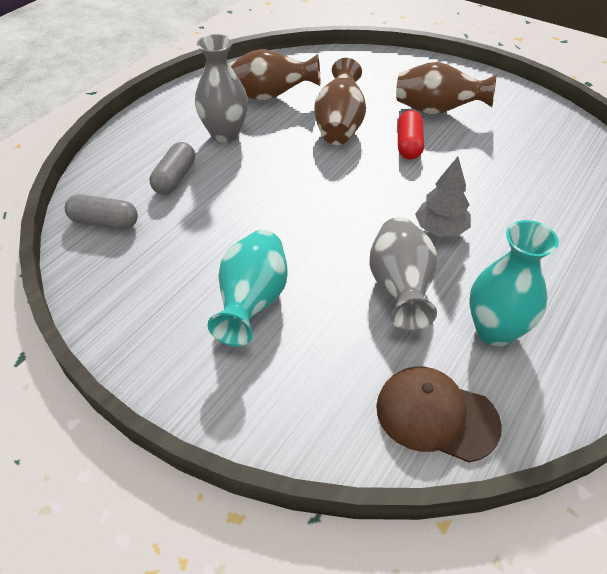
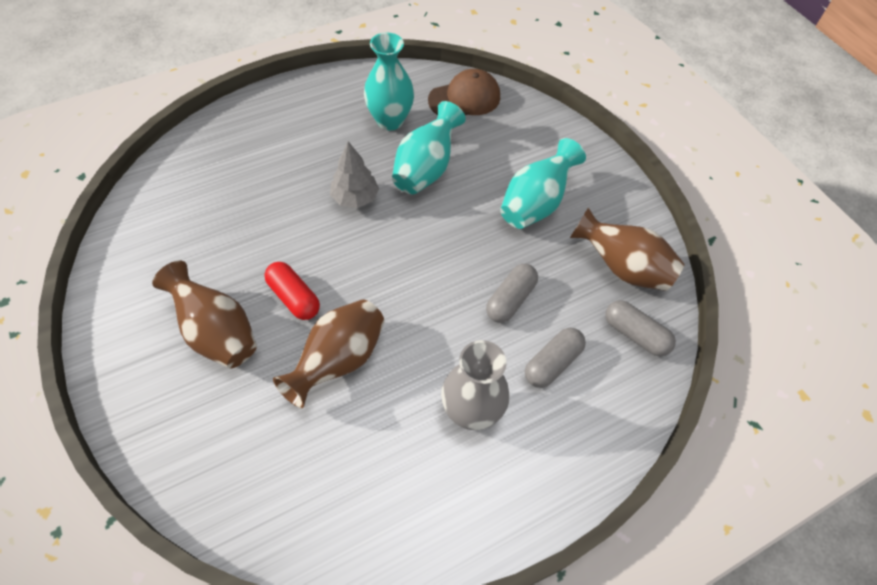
camera: 155 degrees left, 10 degrees up
(232, 206) = (510, 299): none -> grey capsule
(270, 96) = (379, 461): brown vase -> brown vase (621, 267)
(400, 289) = (426, 169): grey vase -> turquoise vase
(408, 145) = (294, 297): red capsule -> red capsule turned 75 degrees counterclockwise
(436, 415) = (464, 98): brown cap -> brown cap turned 75 degrees counterclockwise

